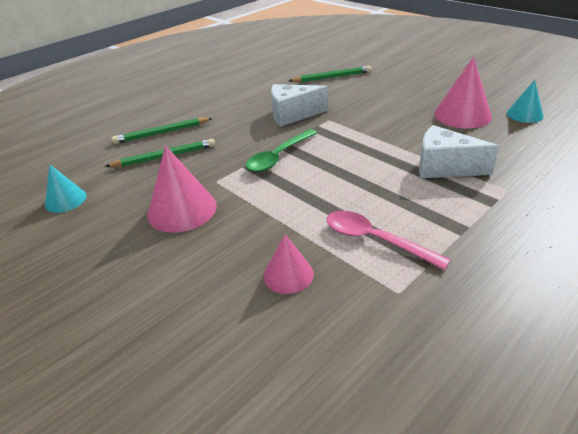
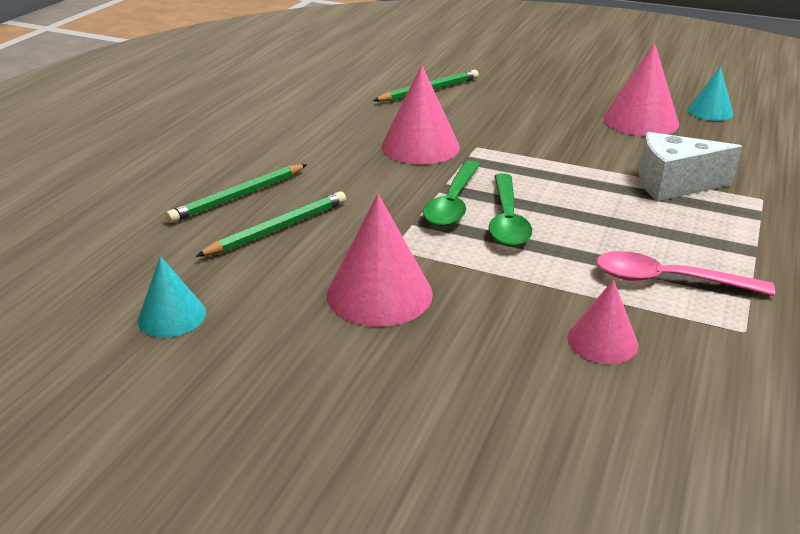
camera: 25 degrees left, 5 degrees down
(292, 115) = (420, 146): white cheese -> pink cone
(302, 174) = (507, 220): none -> green spoon

